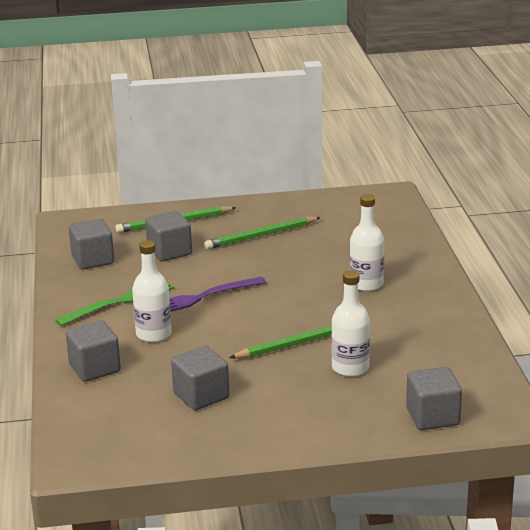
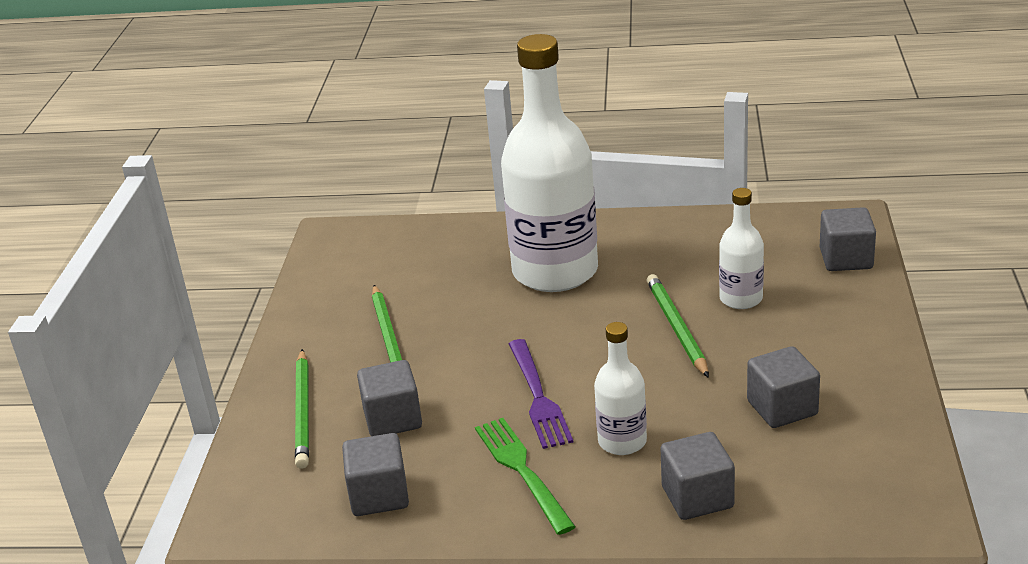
camera: 75 degrees left, 5 degrees up
(366, 284) = (555, 271): white bottle -> white bottle, size x2.12

